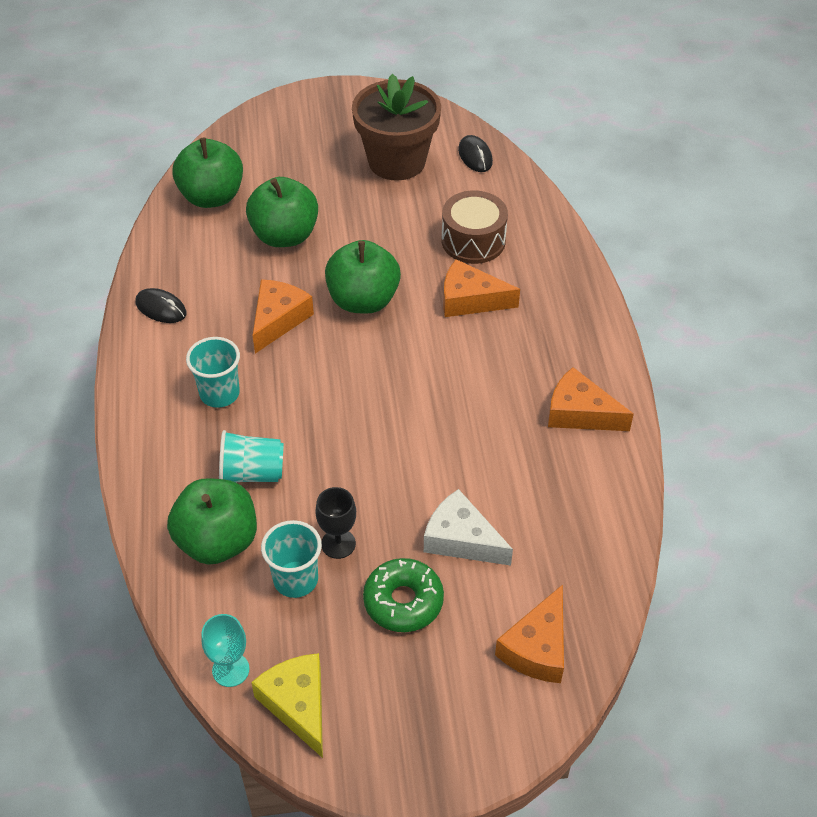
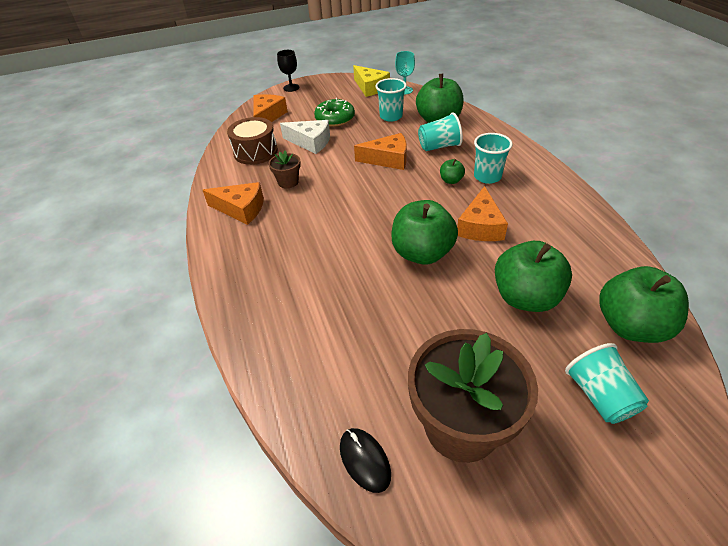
camera: 170 degrees right, 5 degrees down
(161, 308) = (575, 217): black mouse -> none
(273, 398) = (451, 180): none -> green apple
(281, 159) = (599, 396): none -> turquoise cup
(338, 544) = (376, 130): black goblet -> black goblet (291, 88)
(470, 300) = (332, 271): orange cheese -> orange cheese (388, 159)
(473, 241) = (341, 330): brown drum -> brown drum (255, 152)
(509, 450) = (288, 182): none -> brown flower pot

